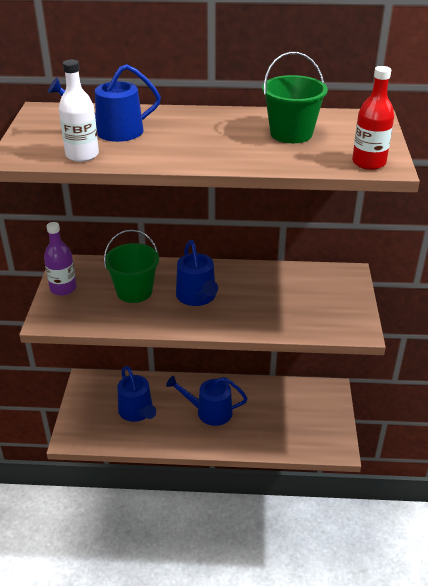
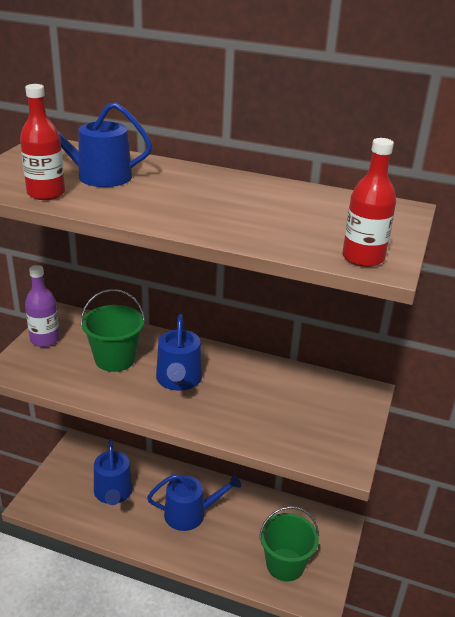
camera: 15 degrees right, 5 degrees down
(82, 155) = (46, 193): white bottle -> red bottle
(209, 411) = (190, 514): blue watering can -> blue watering can turned 150 degrees clockwise
(291, 133) = (292, 210): green bucket -> green bucket (285, 564)

